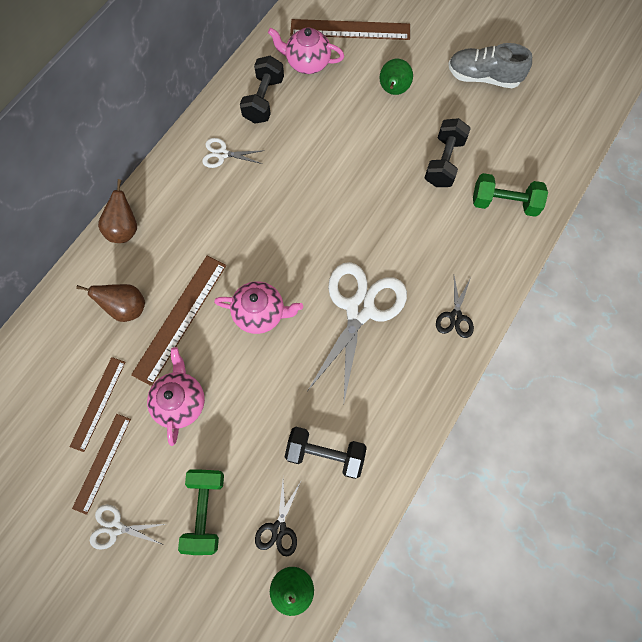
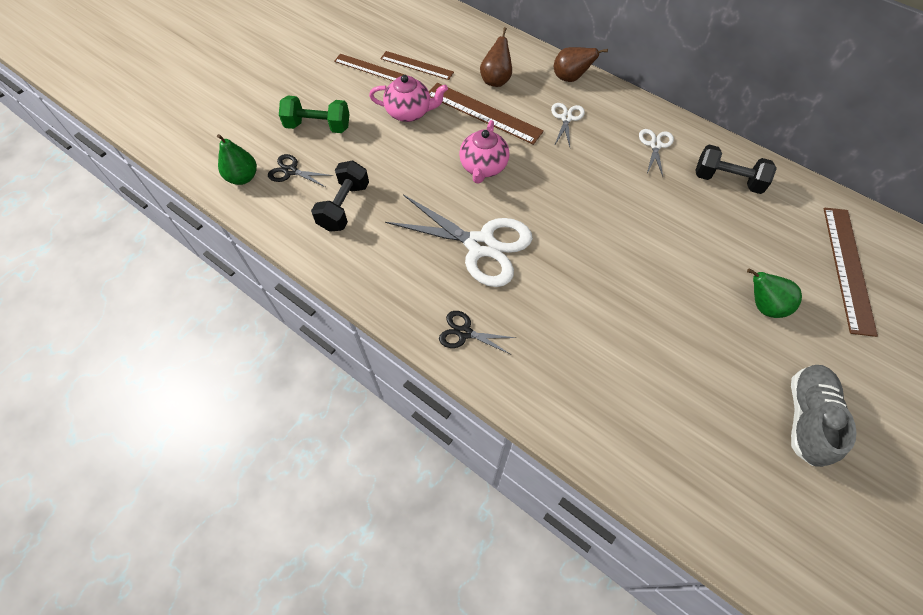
camera: 95 degrees right, 10 degrees down
(115, 528) = (320, 76): white scissors -> white scissors (566, 118)
(307, 63) = (786, 221): pink teapot -> none
(444, 162) = (664, 349): black dumbbell -> none
(504, 203) = (610, 410): green dumbbell -> none

